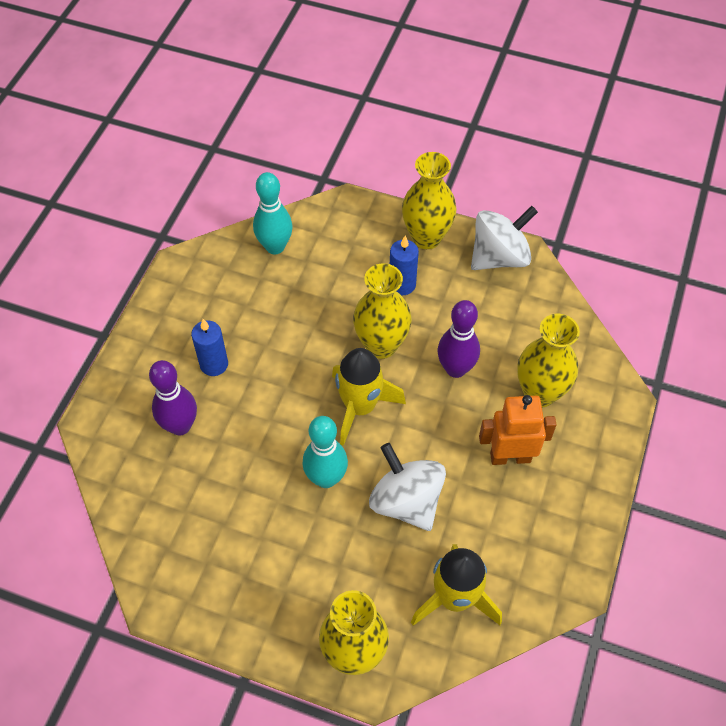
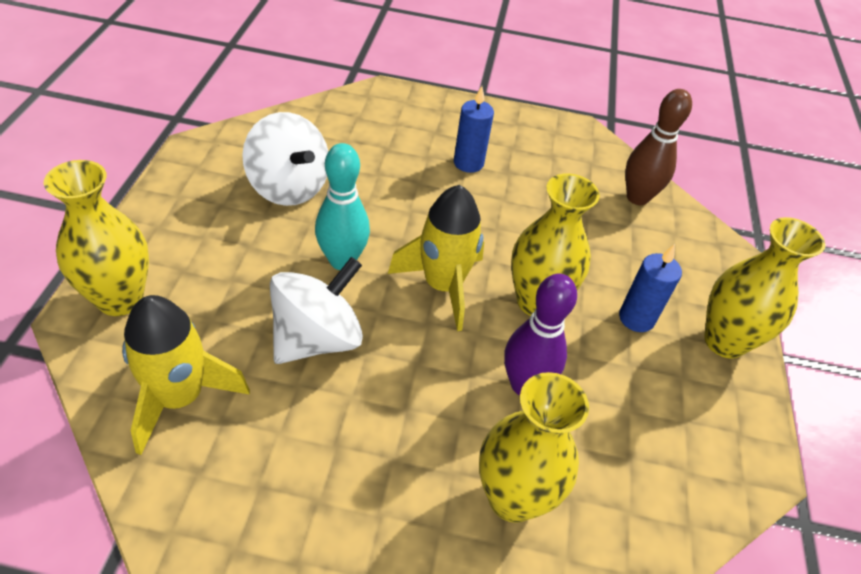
camera: 75 degrees right, 10 degrees down
(180, 426) = (390, 146): purple bowling pin -> none
(275, 247) = (637, 197): turquoise bowling pin -> brown bowling pin
(499, 257) = (736, 434): white spinning top -> white spinning top (288, 187)
(510, 457) = (396, 458): orange robot -> none

